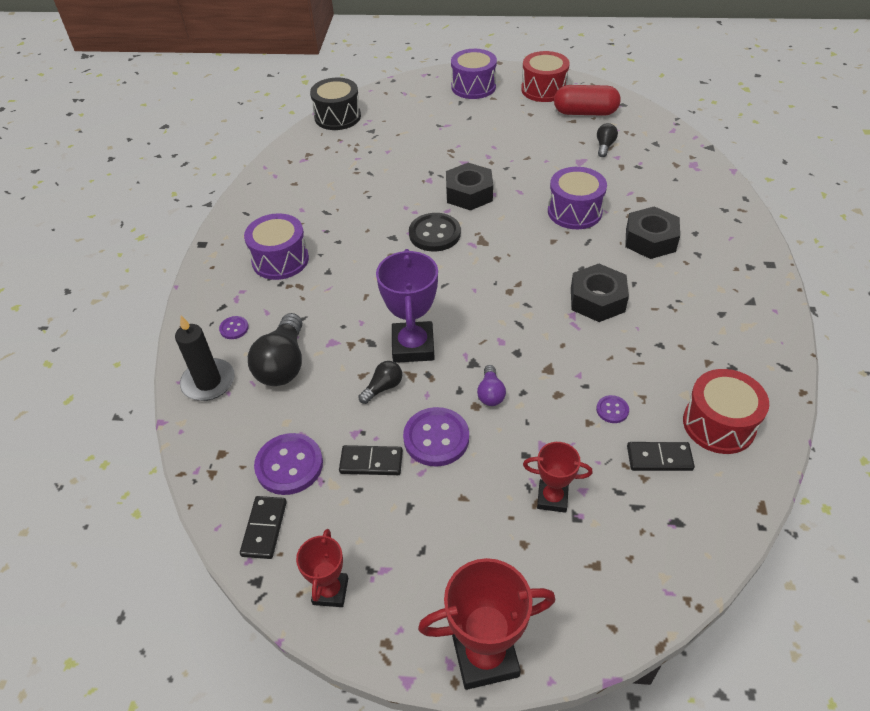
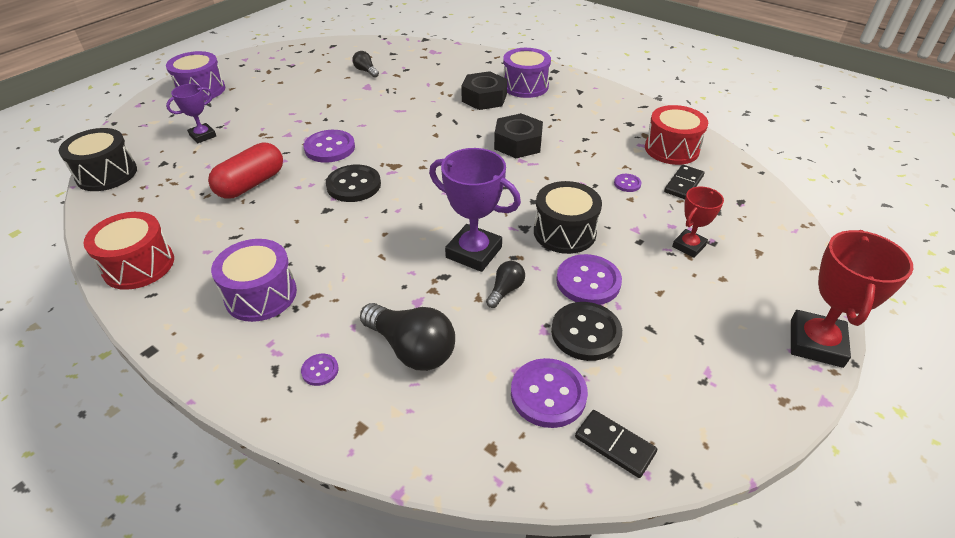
camera: 60 degrees left, 5 degrees down
(208, 382) = (378, 423): black candle -> none
(330, 591) = (714, 419): red trophy -> none
(371, 462) = (586, 333): black domino -> black button
(383, 388) = (505, 290): black light bulb -> black light bulb turned 45 degrees clockwise
(419, 126) = (203, 136): none -> purple trophy
(469, 193) = (330, 148): black nut -> purple button
(490, 393) = (564, 232): purple light bulb -> black drum
(543, 89) = (262, 64): red drum -> red drum (139, 265)
(574, 211) = (417, 112): purple drum -> purple drum (525, 86)
(585, 113) = (317, 61): red capsule -> red capsule (251, 184)

